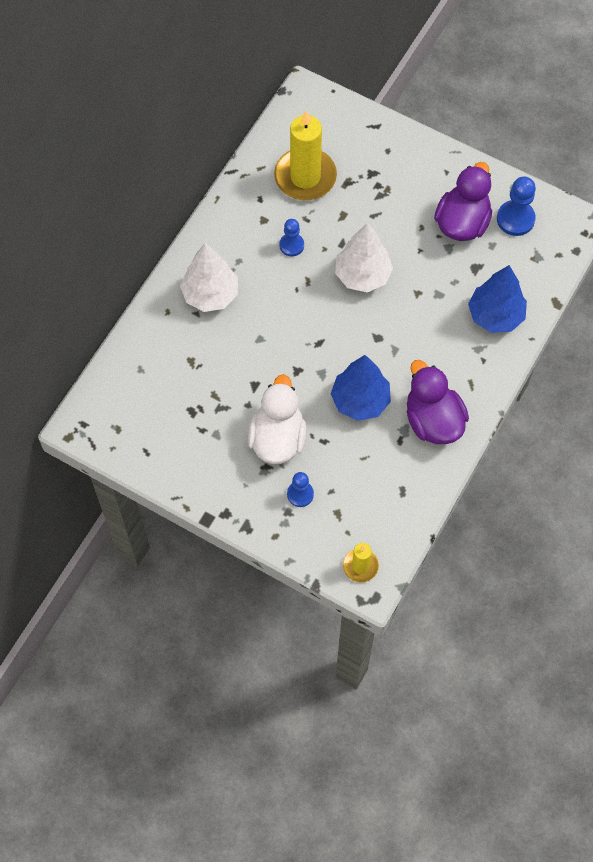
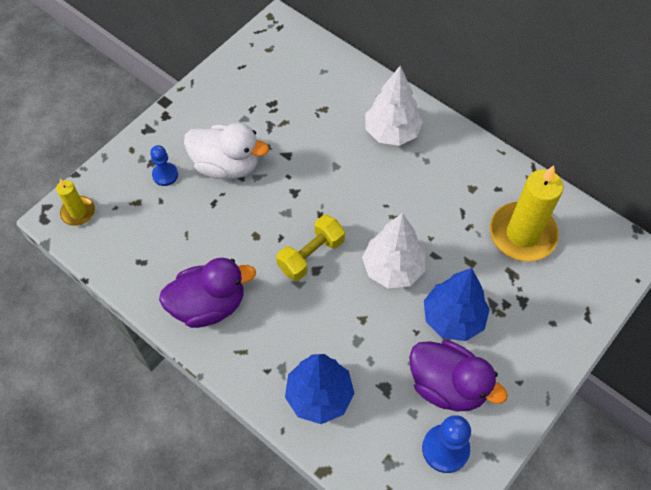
camera: 100 degrees right, 5 degrees down
(291, 245) = (438, 208): blue pawn -> none
(360, 401) = (248, 241): blue tree -> blue tree (453, 318)
(363, 344) = (311, 255): none -> yellow dumbbell

